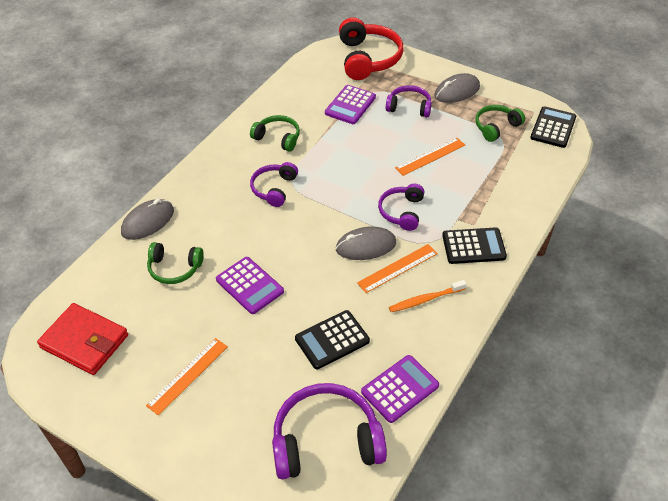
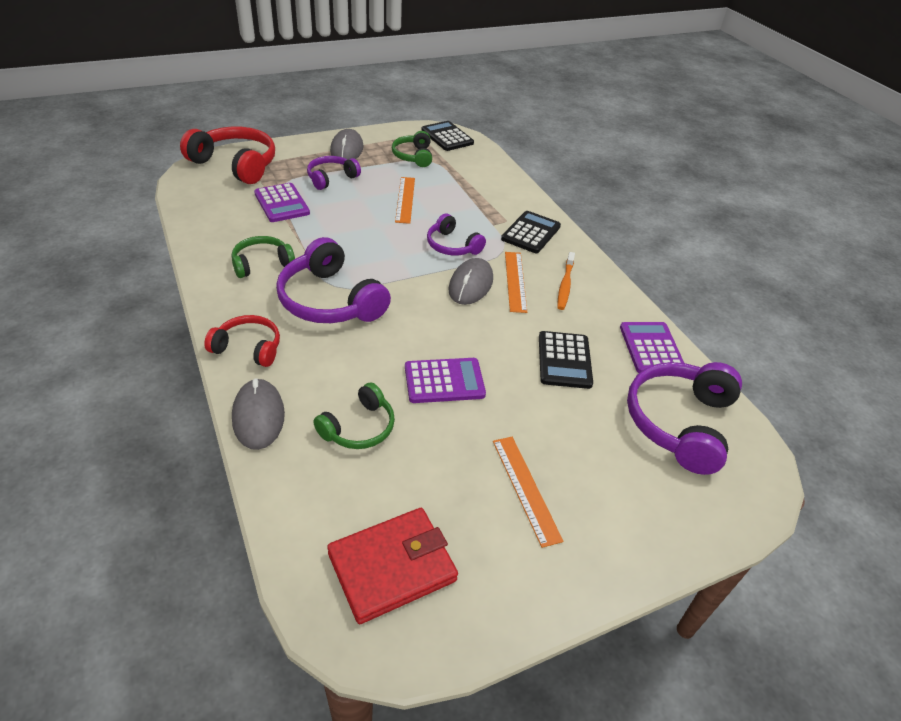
camera: 60 degrees left, 5 degrees down
(197, 182) = (248, 348): none -> red headphones
(274, 189) = (330, 300): purple headphones -> purple headphones, size x1.72

